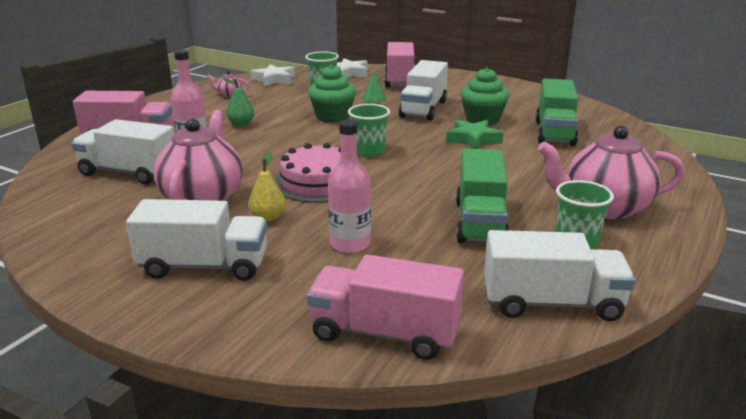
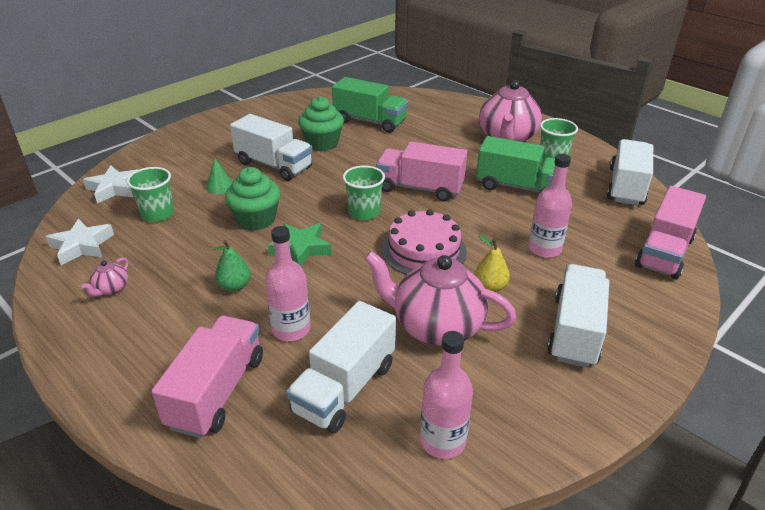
camera: 75 degrees left, 10 degrees up
(67, 212) = (442, 441): none -> pink bottle
(399, 80) = (172, 162): pink truck -> pink truck (420, 188)
(473, 139) = (365, 157): green star -> green star (301, 249)

